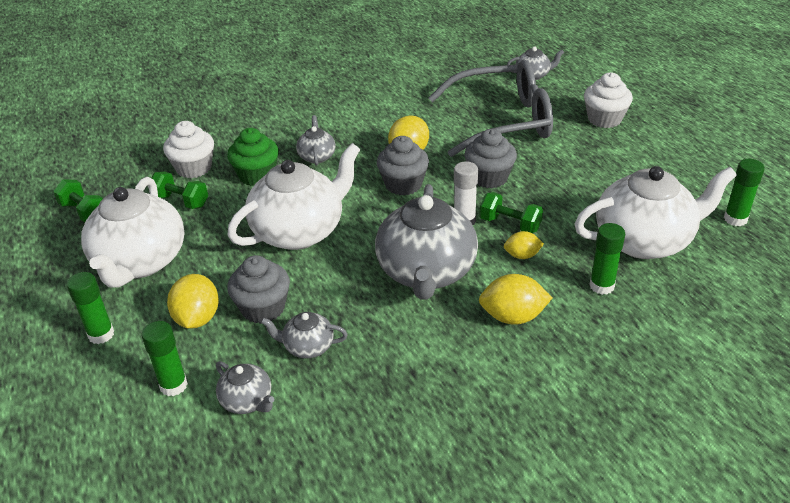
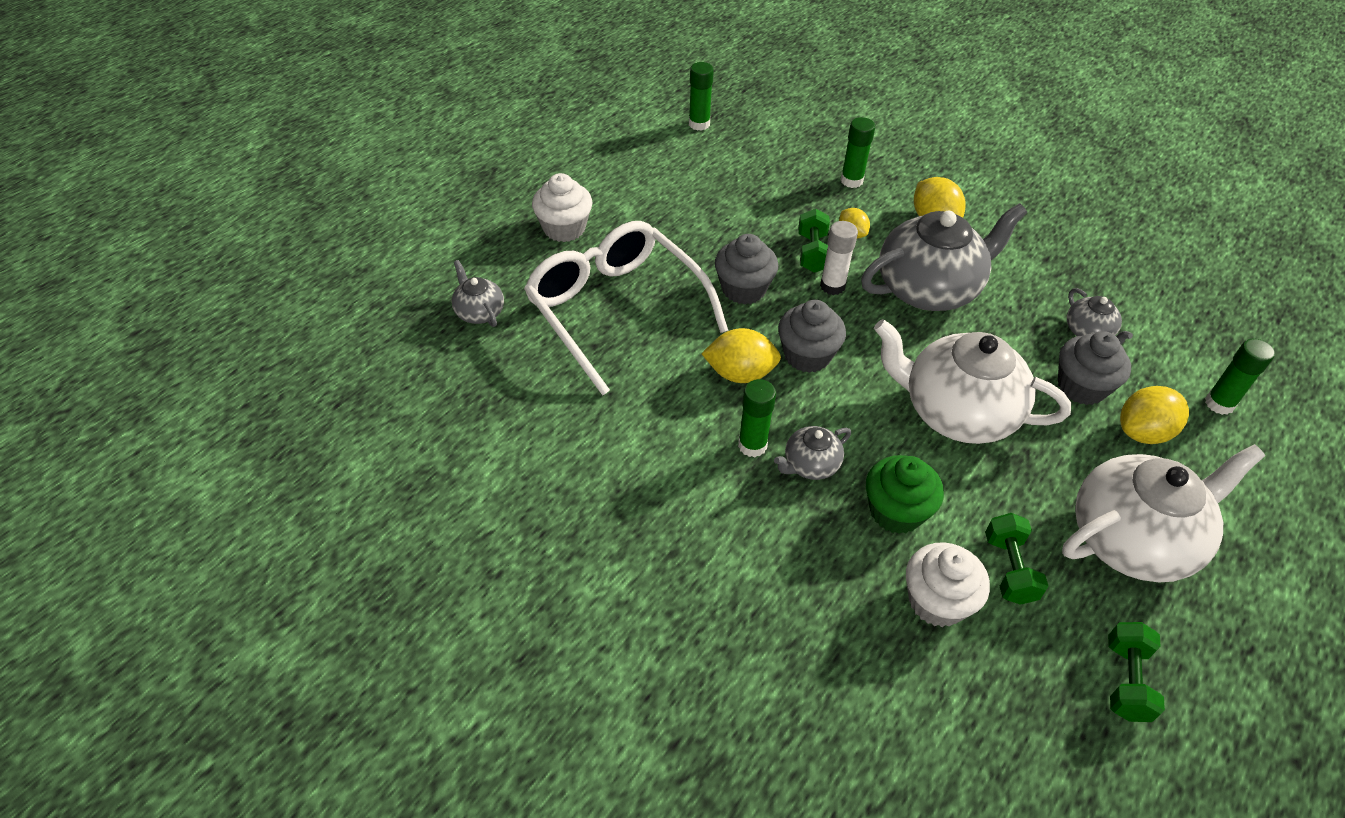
camera: 120 degrees left, 10 degrees up
(101, 334) = (1241, 502): green glue stick -> green glue stick (752, 445)
(247, 401) = (1176, 345): grey teapot -> none
(502, 121) = (616, 310): grey glasses -> white glasses
(645, 240) = (770, 167): white teapot -> none

